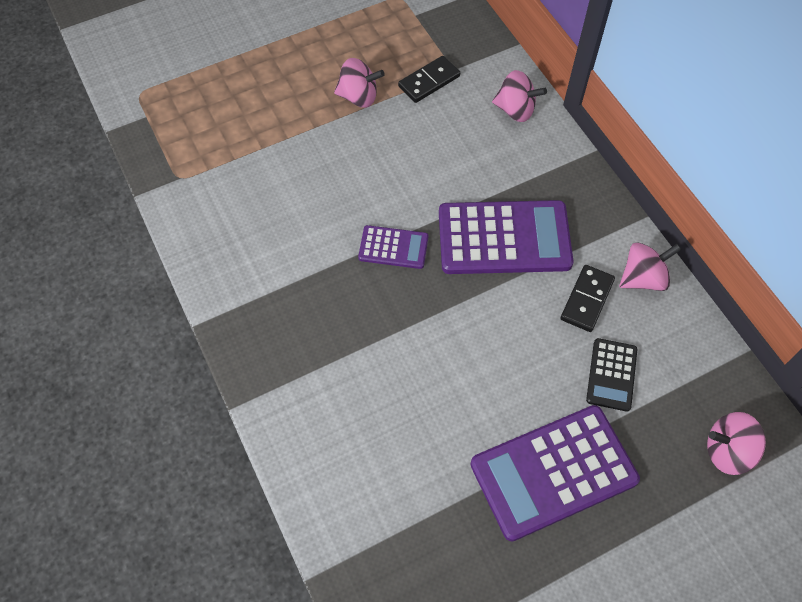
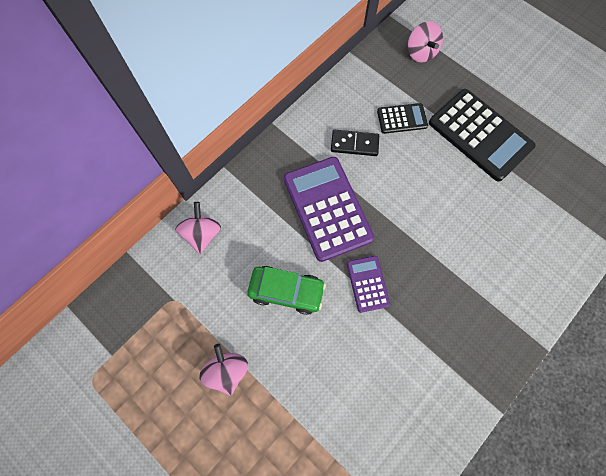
camera: 110 degrees left, 10 degrees up
(418, 168) = (286, 291): none -> green car
(429, 81) = (191, 314): black domino -> none
(553, 472) = (480, 135): purple calculator -> black calculator
(643, 278) = (324, 115): pink spinning top -> none

